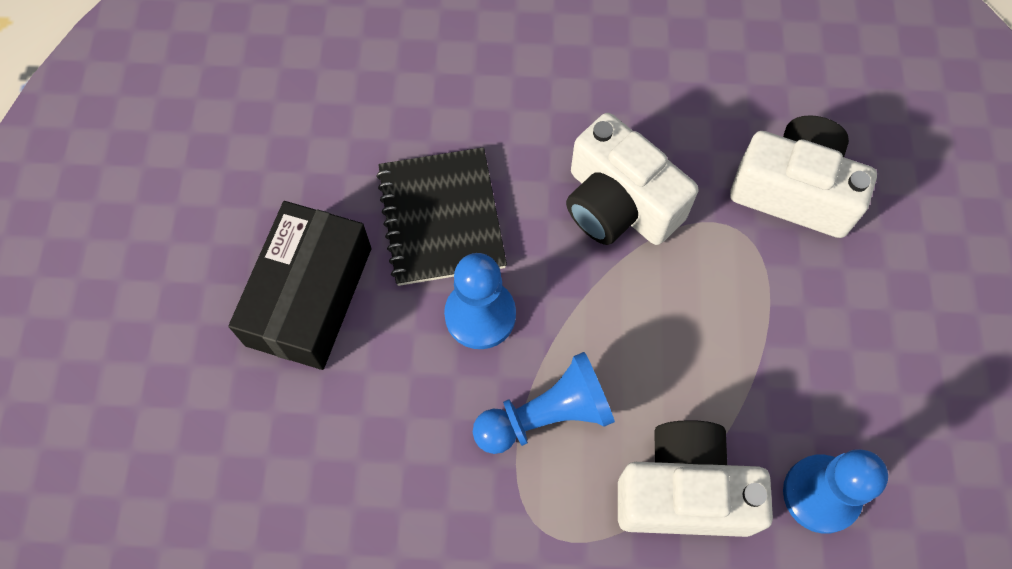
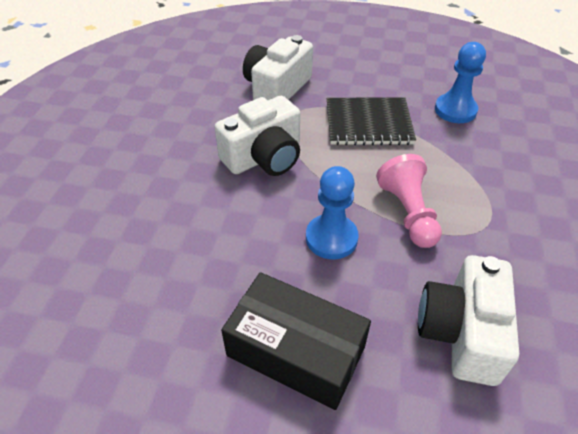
camera: 80 degrees left, 20 degrees down
(441, 218) = (248, 251): black notebook -> black notebook (368, 123)
(546, 415) = (408, 213): blue pawn -> pink pawn
(684, 491) = (456, 159): white camera -> white camera (461, 332)

